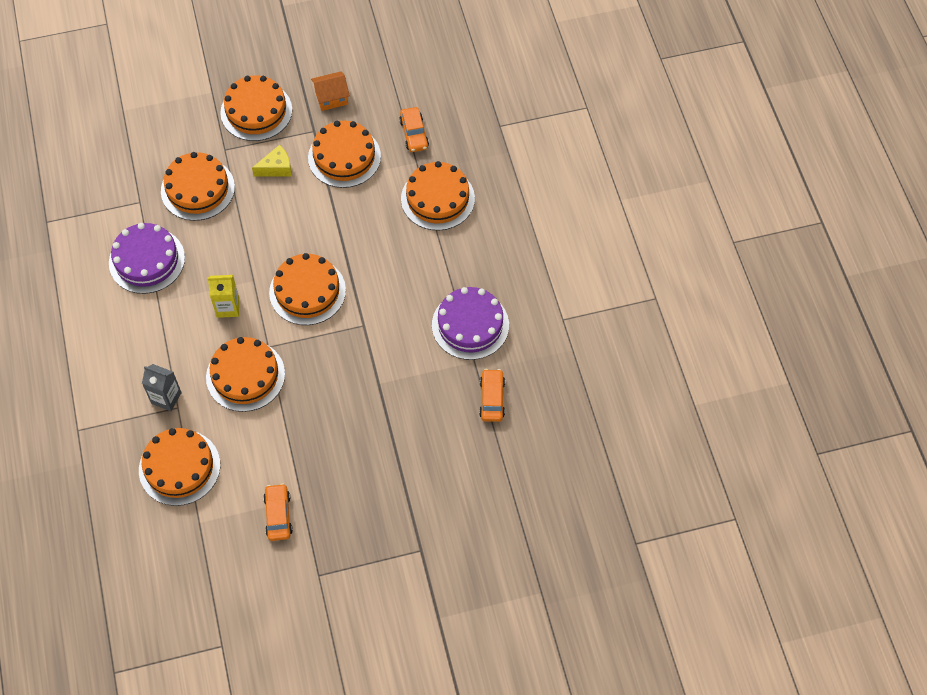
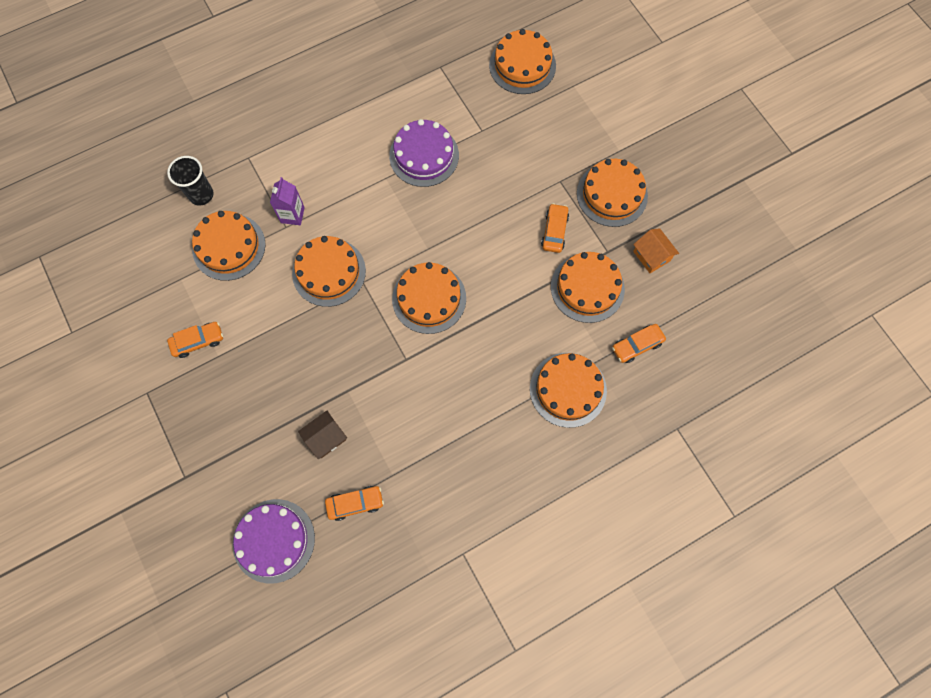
camera: 75 degrees right, 10 degrees up
(105, 485) = (201, 195): none -> black cup
(166, 398) = (292, 215): grey carton -> purple carton
(197, 189) = (510, 172): orange cake -> orange cake (522, 65)
(228, 307) = (394, 236): yellow carton -> none
(276, 168) = (554, 231): yellow cheese -> orange car
(420, 412) = (326, 438): none -> brown house
(470, 325) = (432, 460): purple cake -> purple cake (274, 540)

